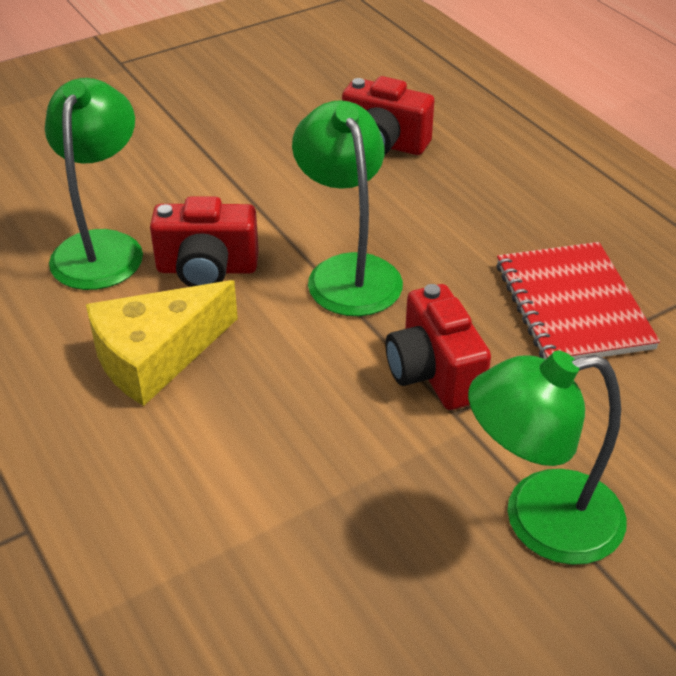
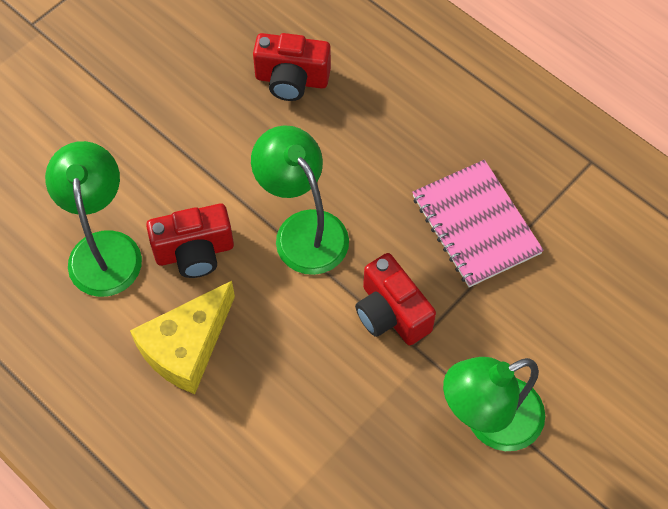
camera: 15 degrees left, 20 degrees up
(572, 306) = (475, 225): red notebook -> pink notebook

